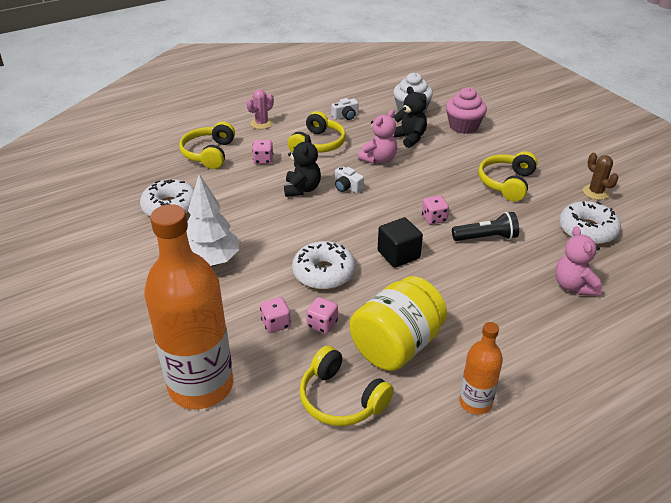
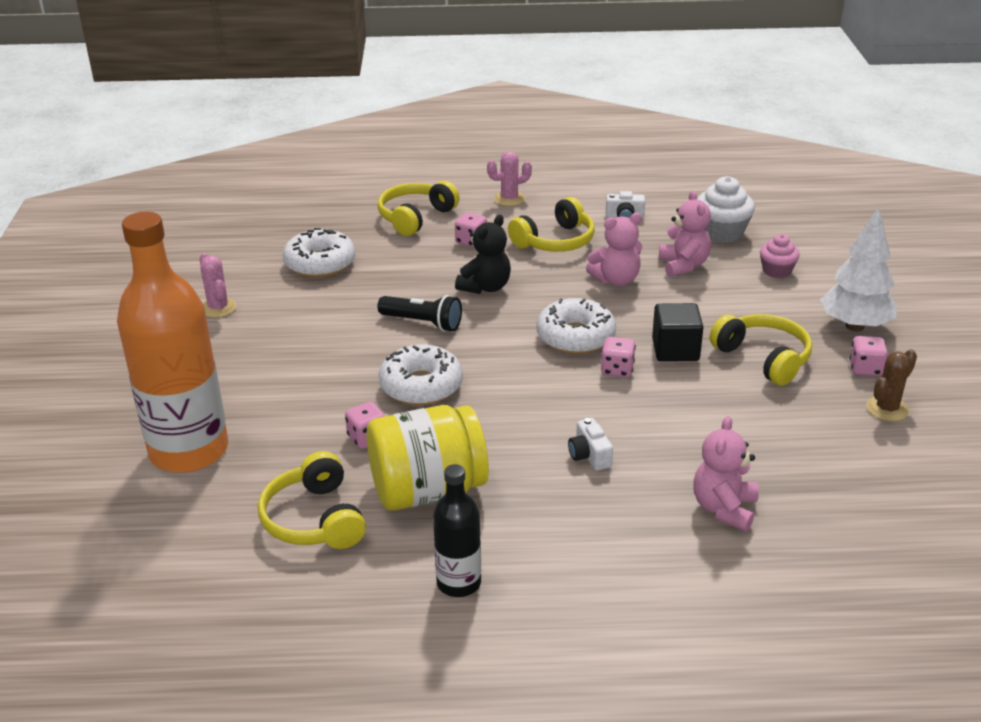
camera: 30 degrees right, 5 degrees down
(121, 265) = (218, 308): none -> pink cactus
(212, 261) = (312, 333): white tree -> white tree (854, 326)
(276, 324) = (318, 420): pink dice -> pink dice (865, 368)
(347, 187) = (542, 301): white camera -> white camera (589, 455)
(398, 254) = (529, 396): black cube -> black cube (675, 350)
(409, 138) = (683, 265): black teddy bear -> pink teddy bear
(463, 126) = (776, 271): pink cupcake -> pink cupcake, size x0.63
(475, 402) = (459, 583): orange bottle -> black bottle
(486, 237) = (663, 413): black flashlight -> black flashlight (423, 323)
(506, 183) = (763, 358): yellow headphones -> yellow headphones turned 90 degrees clockwise
(587, 230) = (819, 451): white donut -> white donut (575, 337)
(595, 192) = (887, 409): brown cactus -> brown cactus turned 45 degrees clockwise

